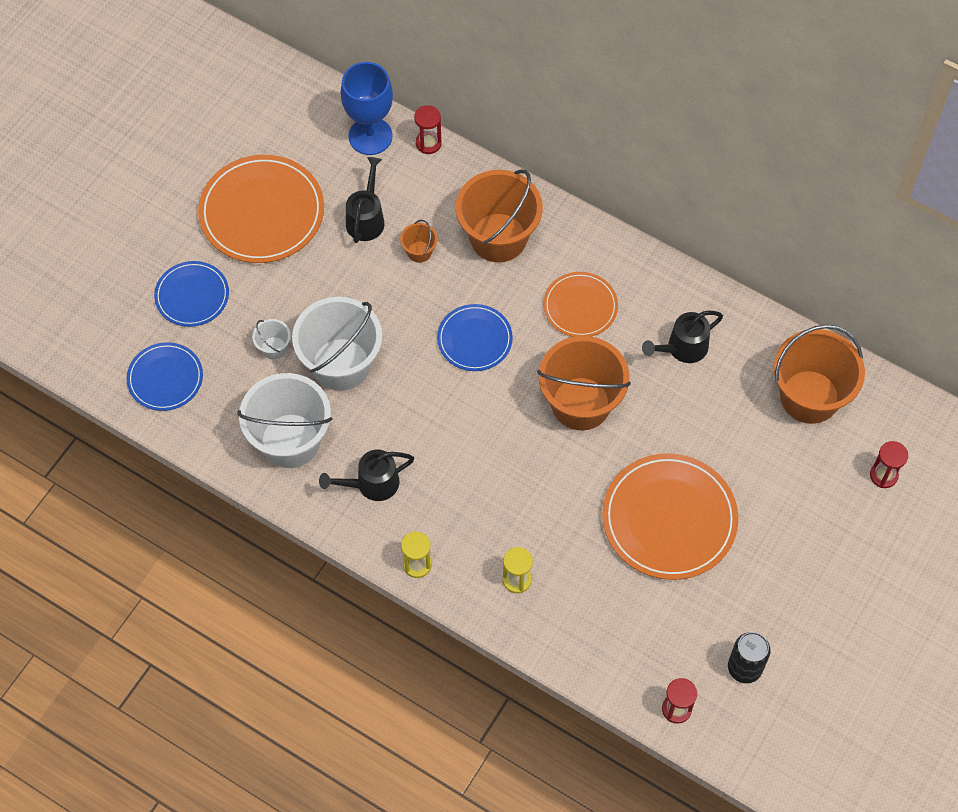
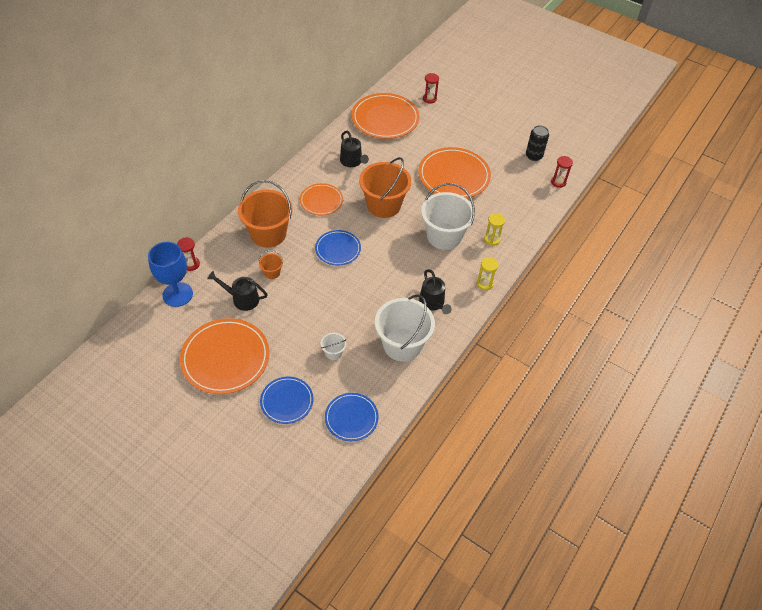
camera: 90 degrees left, 10 degrees down
(341, 364) = (349, 316): white bucket -> white bucket (444, 236)
(809, 397) = (385, 118): orange bucket -> orange plate

